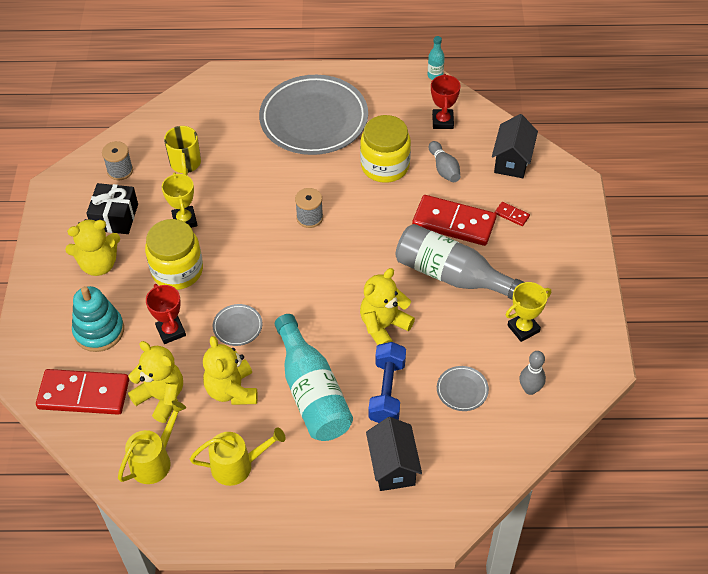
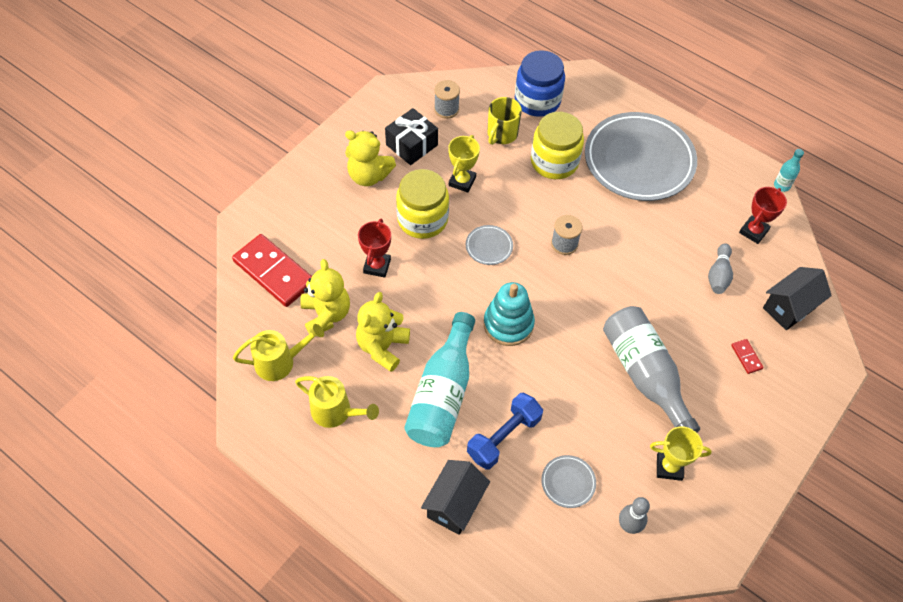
camera: 35 degrees right, 5 degrees up
(99, 331) = (325, 229): turquoise stacking toy -> turquoise stacking toy (508, 324)
(192, 120) = (537, 101): none -> blue jar
(237, 326) = (430, 297): grey plate -> grey plate (489, 246)
(383, 326) = (548, 379): yellow teddy bear -> none
(385, 166) = (667, 239): yellow jar -> yellow jar (554, 162)
(454, 223) = (686, 329): red domino -> none

